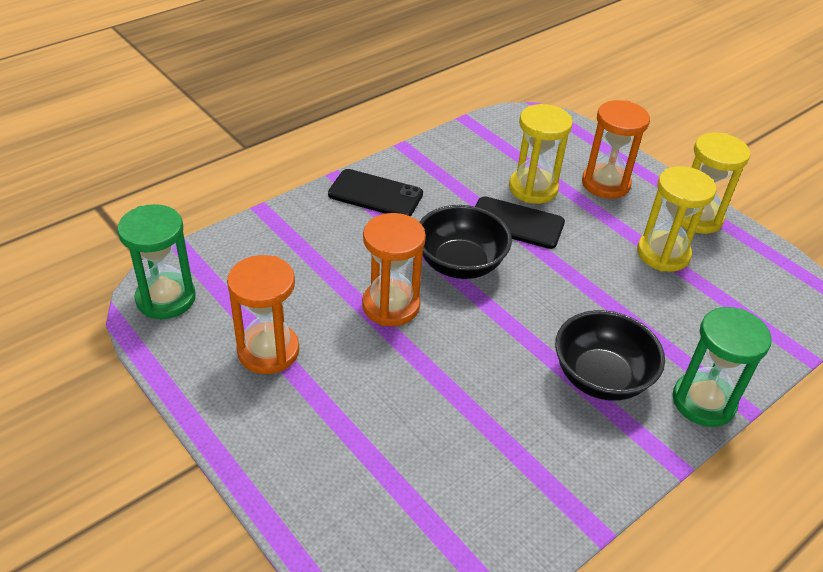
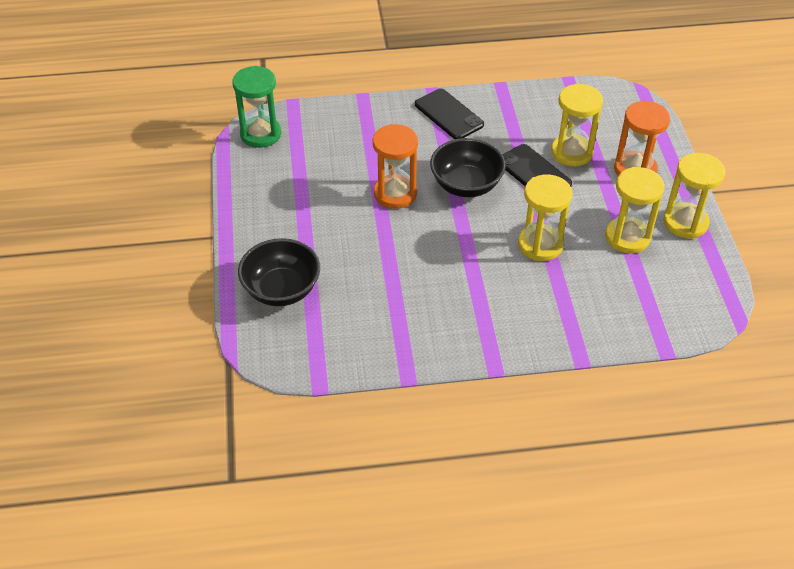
camera: 35 degrees right, 5 degrees up
(268, 351) = (297, 190): orange hourglass -> none
(592, 298) = (540, 245): none -> yellow hourglass
(601, 377) = (495, 296): black bowl -> black bowl (281, 290)
(703, 402) = (553, 341): green hourglass -> none

